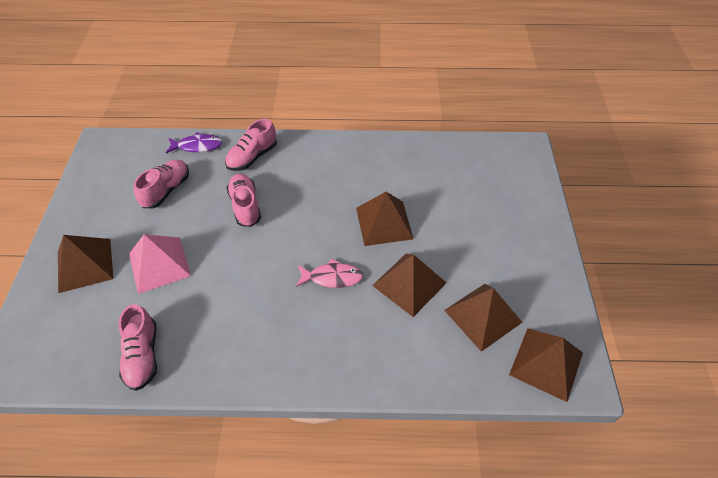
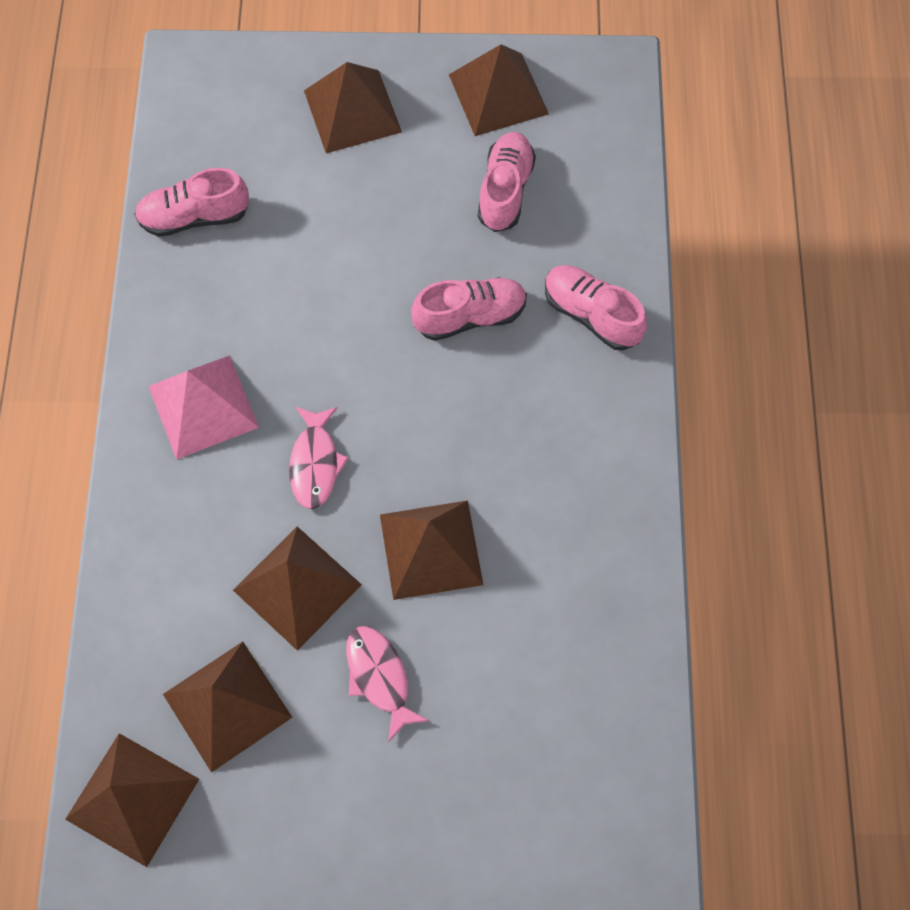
camera: 90 degrees right, 15 degrees up
(98, 193) = (498, 94): none -> brown pyramid
(159, 264) = (350, 209): pink pyramid -> pink pyramid (203, 406)
(166, 190) = (505, 191): pink shoe -> pink shoe turned 105 degrees counterclockwise
(197, 146) = (616, 221): purple fish -> none
(456, 244) = (379, 677): none -> pink fish

